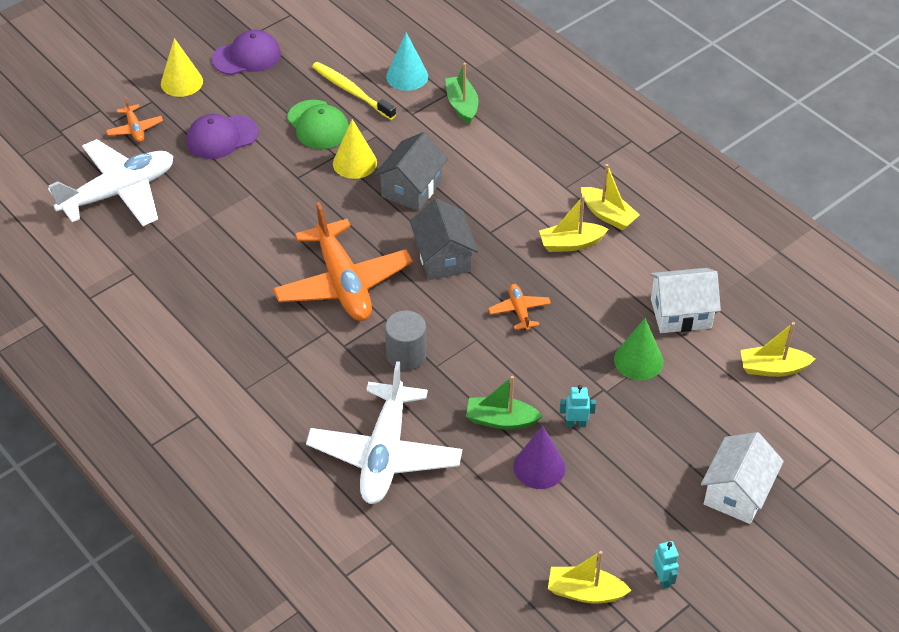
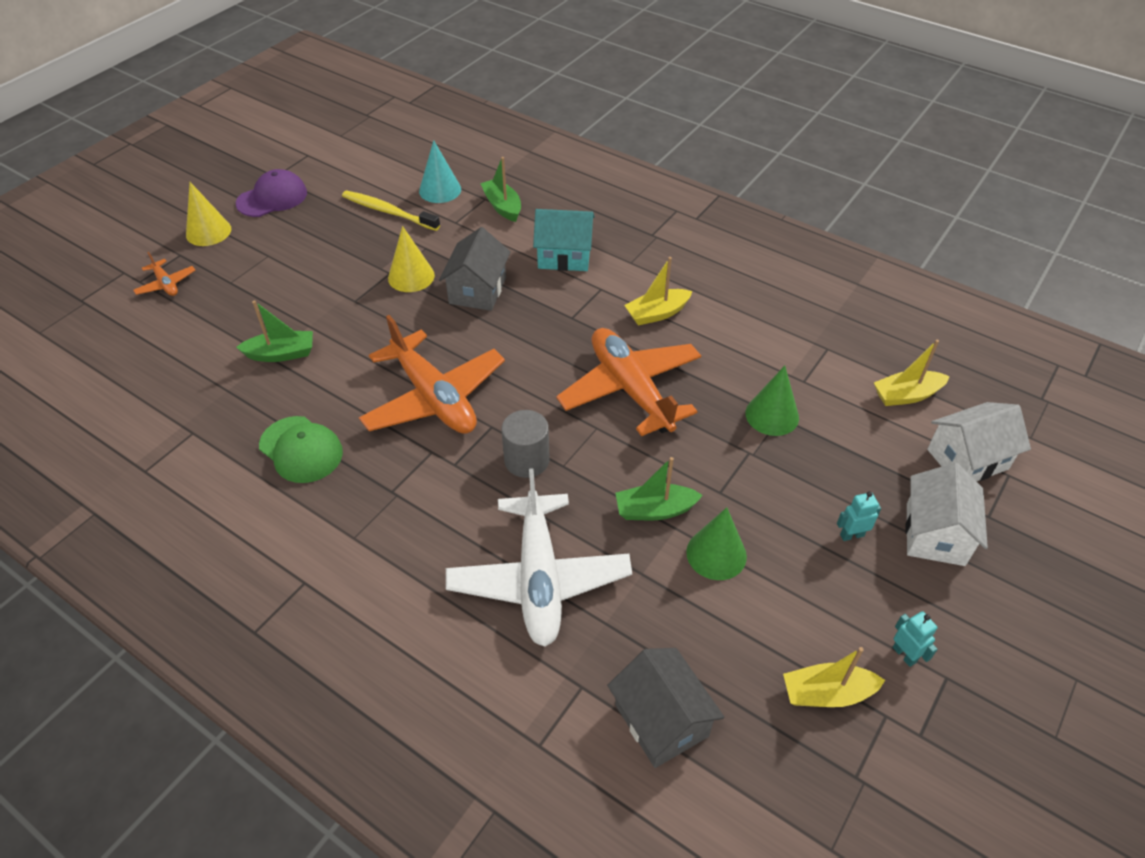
camera: 15 degrees left, 0 degrees up
(119, 193) = (160, 351): white plane -> none
(222, 137) = (263, 276): purple cap -> none
(222, 216) = (281, 354): none -> green boat
(318, 125) = (362, 248): green cap -> green cap (301, 449)
(443, 257) = (532, 351): grey house -> grey house (661, 720)
(504, 169) = (564, 256): none -> turquoise house
(519, 311) = (630, 389): orange plane -> orange plane, size x2.28
(539, 467) = (716, 554): purple cone -> green cone
(576, 424) = (736, 496): turquoise robot -> turquoise robot (851, 535)
(608, 215) = (682, 280): yellow boat -> none
(681, 313) = (793, 359): white house -> white house (967, 459)

